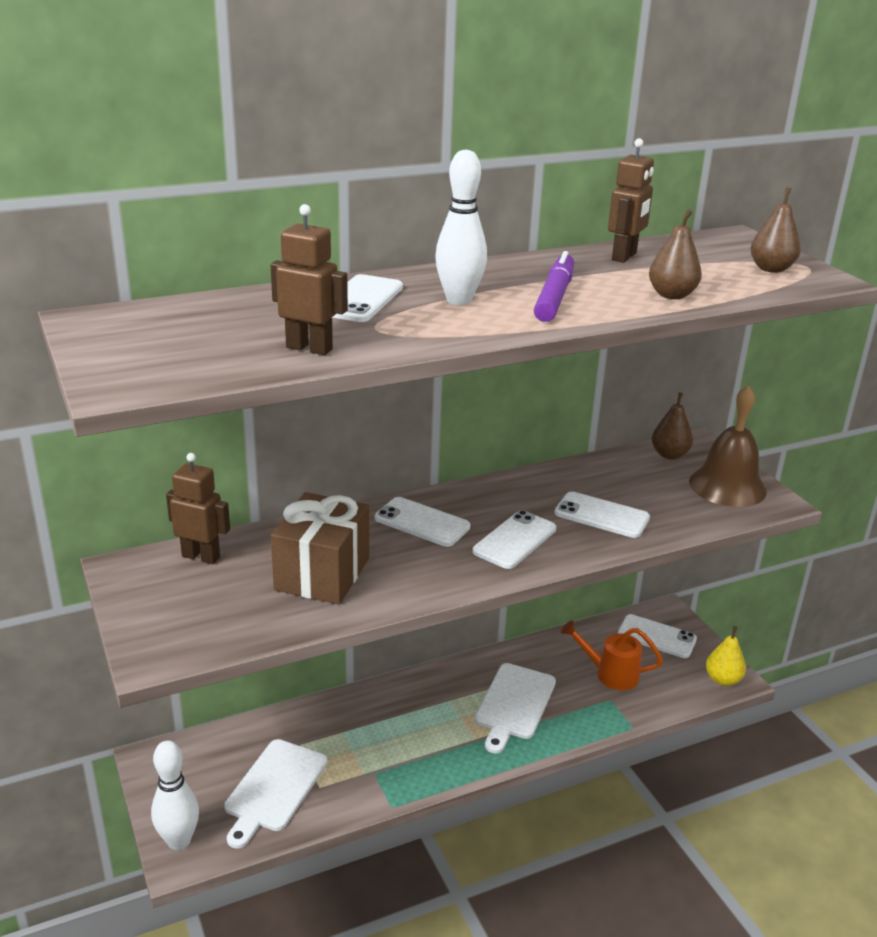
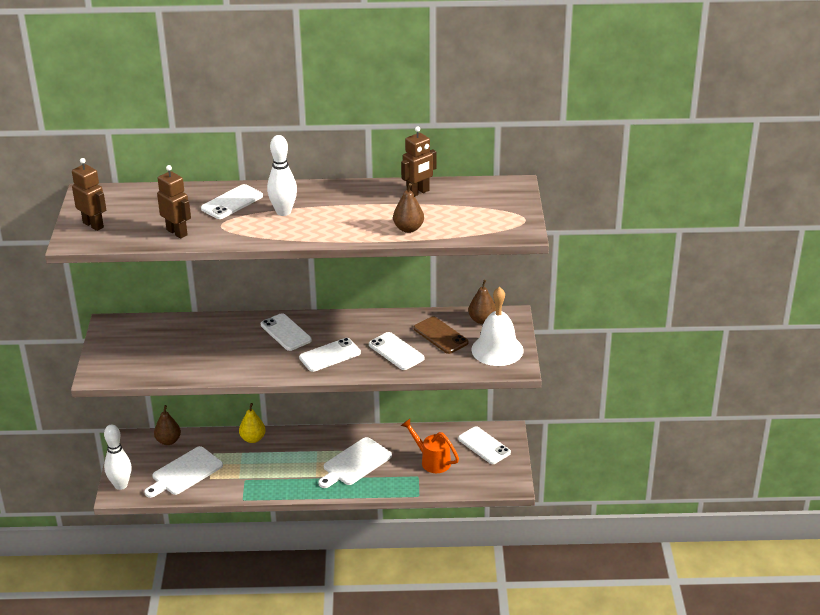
camera: 25 degrees right, 5 degrees up
(201, 556) = (152, 326): brown robot -> brown robot (93, 225)
(322, 574) = (208, 351): brown gift -> none
(554, 297) = (339, 218): purple marker -> none
(638, 483) = (440, 335): none -> brown phone
(723, 679) = (504, 483): yellow pear -> yellow pear (253, 439)
(727, 486) = (497, 350): brown bell -> white bell
(771, 269) = (498, 218): brown pear -> brown pear (168, 441)

